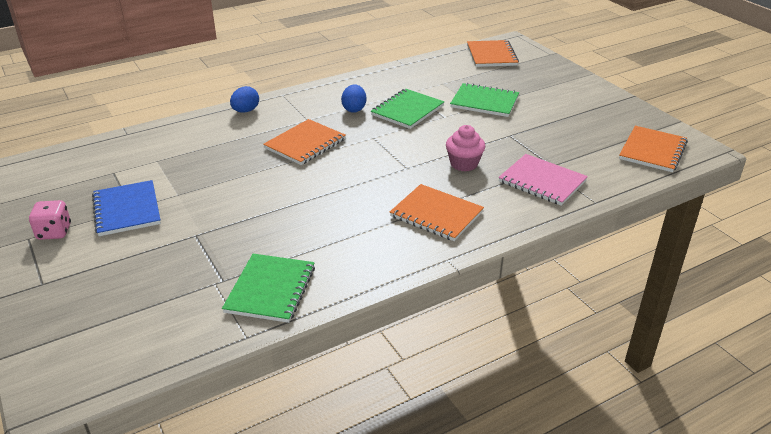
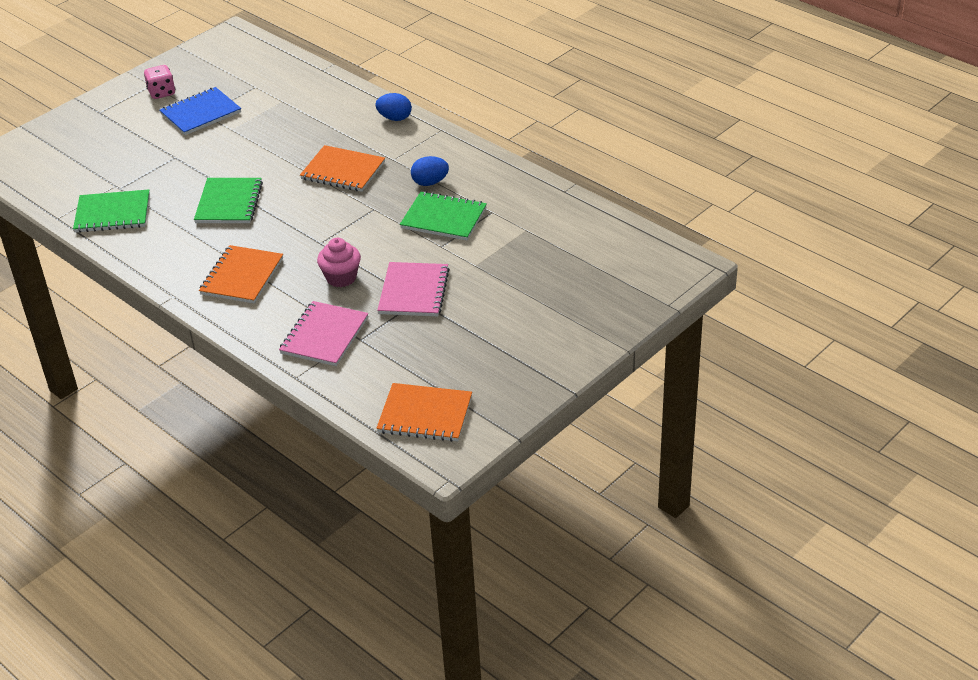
camera: 75 degrees right, 5 degrees up
(484, 102) = (491, 269): green notebook -> green notebook (229, 203)
(491, 55) = (632, 254): orange notebook -> none
(498, 135) = (413, 291): none -> pink notebook

